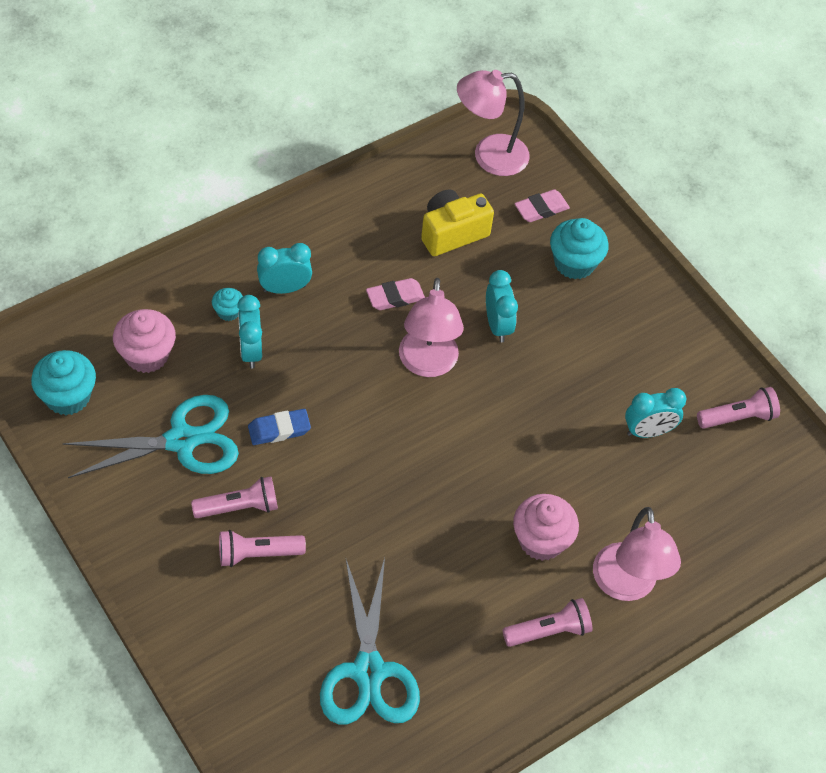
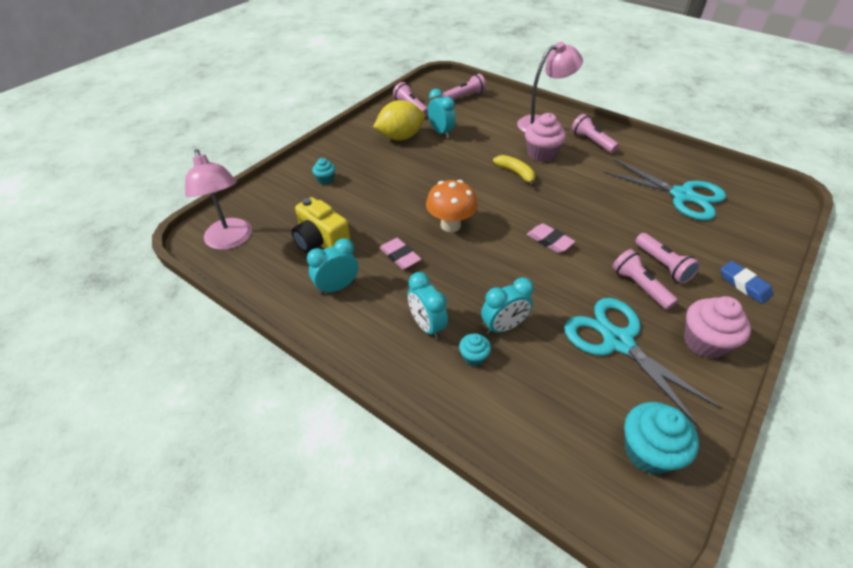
camera: 105 degrees left, 10 degrees down
(147, 355) = (558, 402): pink cupcake -> pink cupcake (704, 342)
(279, 429) = (561, 285): blue eraser -> blue eraser (744, 285)
(368, 671) = (682, 196): turquoise scissors -> turquoise scissors turned 60 degrees clockwise
(427, 364) = (450, 225): pink lamp -> orange mushroom
(497, 325) = (397, 201): turquoise clock -> turquoise clock (337, 287)
(505, 483) = (516, 173): none -> yellow banana
(541, 209) = (280, 203): pink eraser -> pink eraser (549, 241)
(574, 263) = (325, 180): turquoise cupcake -> turquoise cupcake, size x0.54
(651, 375) = (400, 137): none -> yellow lemon
(754, 509) = (465, 96): none -> pink flashlight

